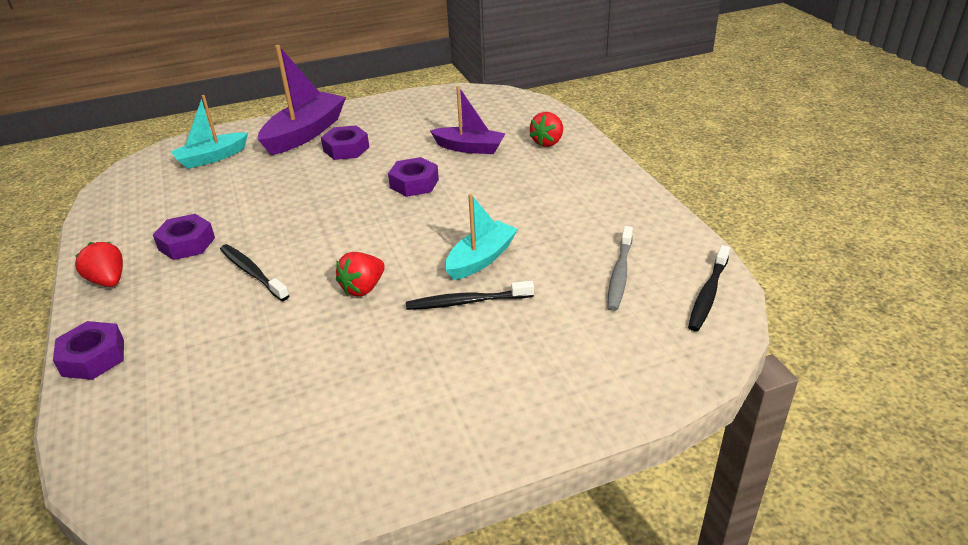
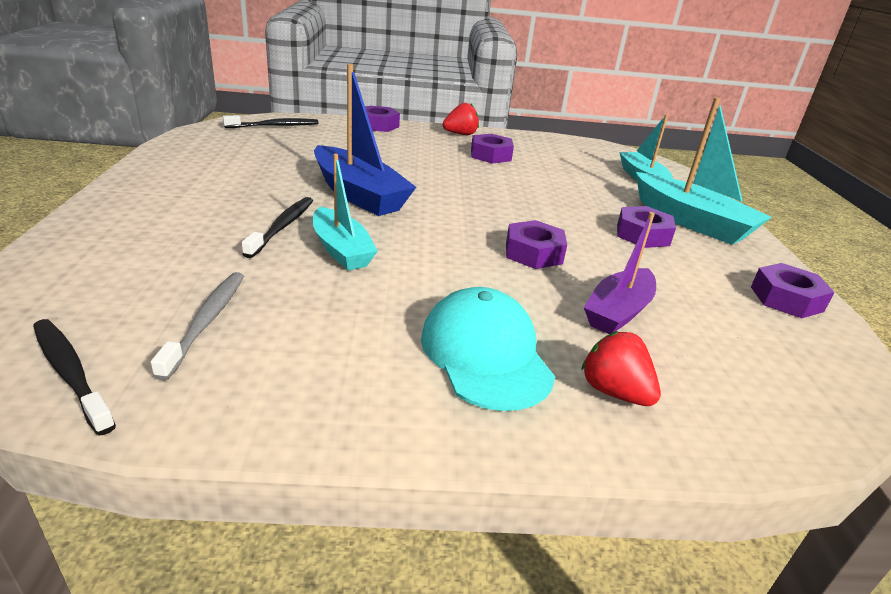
camera: 105 degrees right, 5 degrees down
(252, 273) = (426, 166): black toothbrush -> black toothbrush (274, 126)
(305, 133) = (691, 222): purple boat -> turquoise boat
(363, 288) = (358, 194): red strawberry -> blue boat
(406, 104) = (786, 299): none -> purple nut
(552, 178) = (485, 354): none -> turquoise cap
(620, 274) = (206, 322): grey toothbrush -> grey toothbrush turned 60 degrees clockwise

